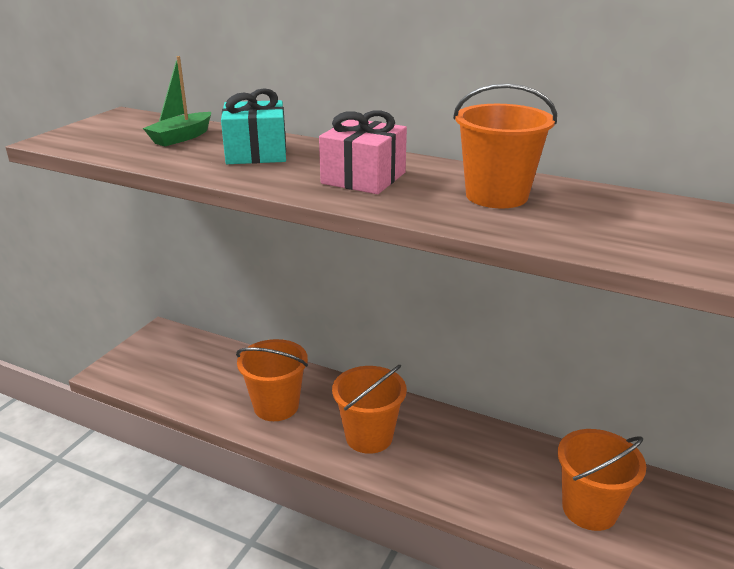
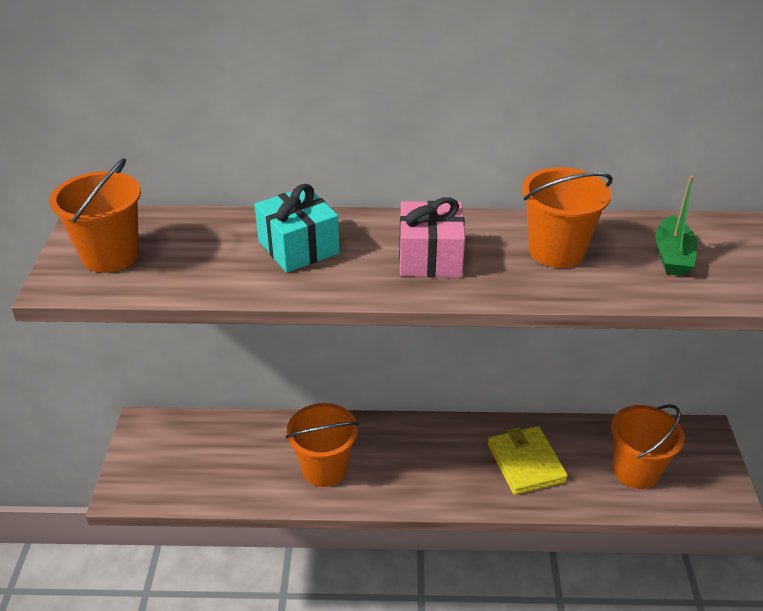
camera: 25 degrees left, 10 degrees up
(181, 137) = (197, 242): green boat -> green boat (672, 256)
(369, 436) = (428, 469): orange bucket -> orange bucket (110, 255)
(470, 462) = (526, 463): none -> yellow wallet

